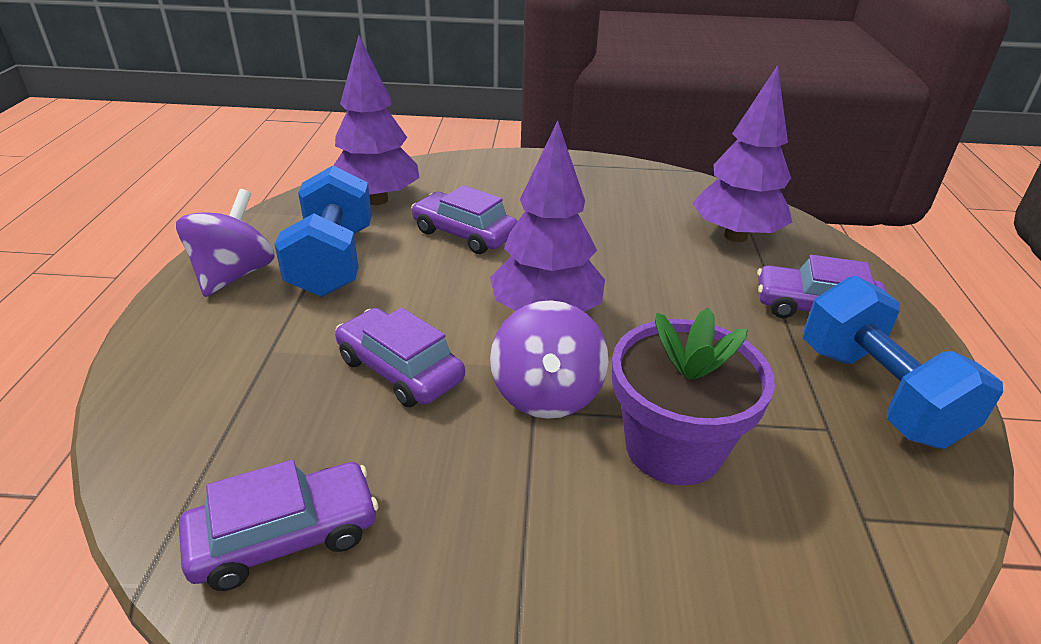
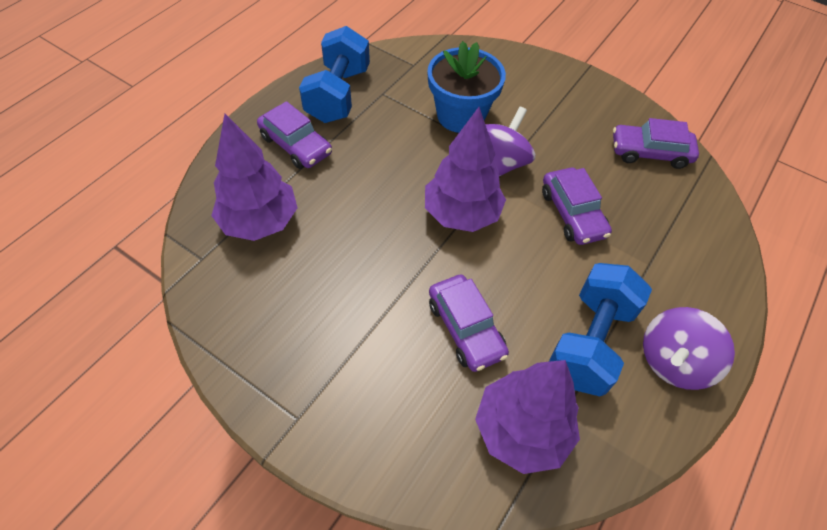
camera: 150 degrees left, 20 degrees up
(673, 447) = (461, 115): purple flower pot -> blue flower pot

